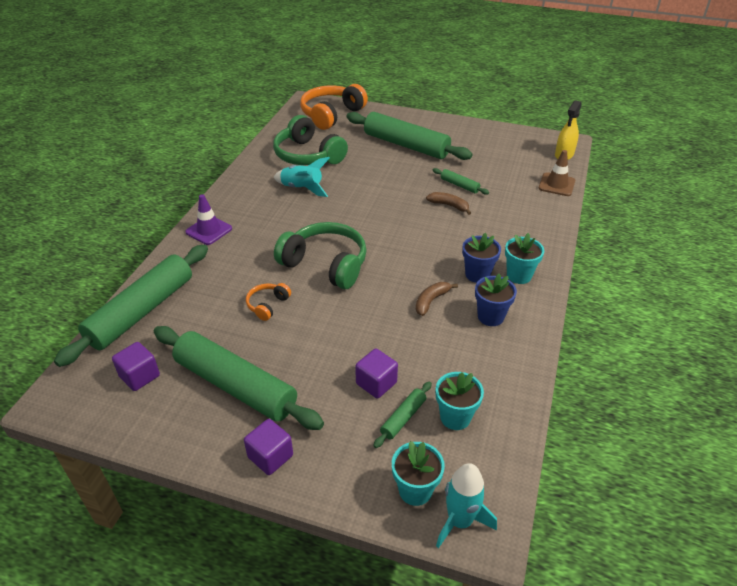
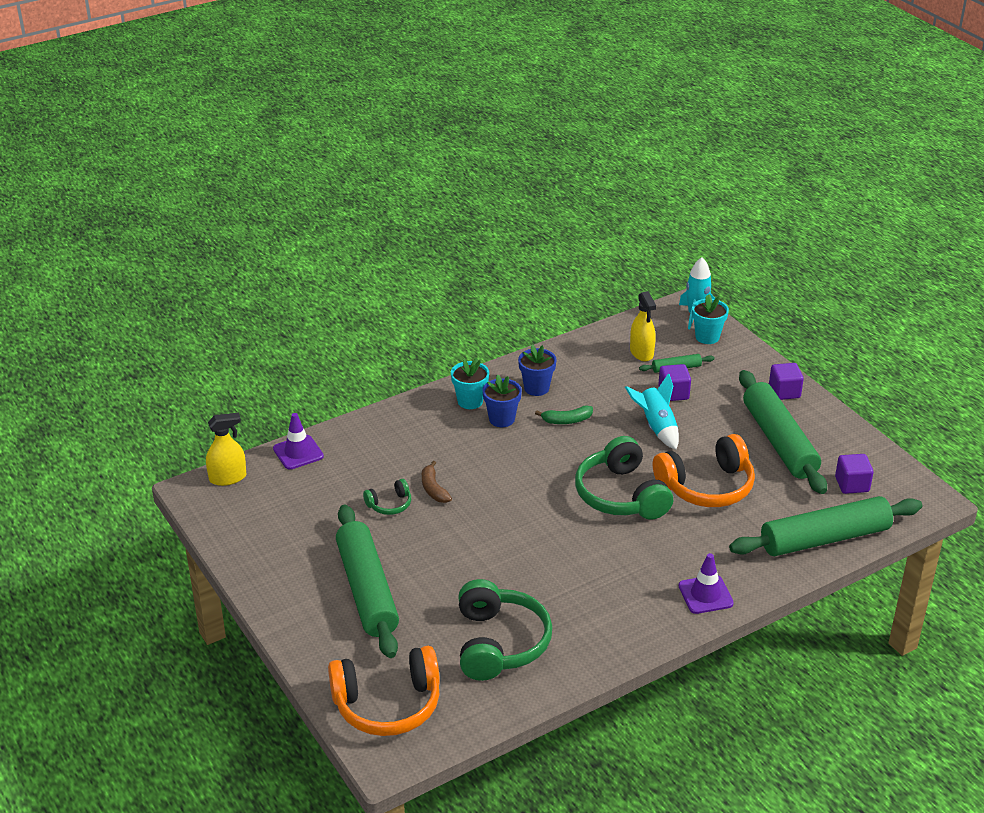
camera: 140 degrees left, 5 degrees down
(267, 305) = (706, 486): orange headphones -> orange headphones, size x2.11
(302, 188) = (557, 595): turquoise rocket -> turquoise rocket (656, 427)
(431, 301) = (567, 420): brown banana -> green banana
(455, 417) = (641, 352): turquoise flower pot -> yellow spray bottle
(459, 185) = (389, 504): green rolling pin -> green headphones
(556, 184) = (298, 452): brown traffic cone -> purple traffic cone

